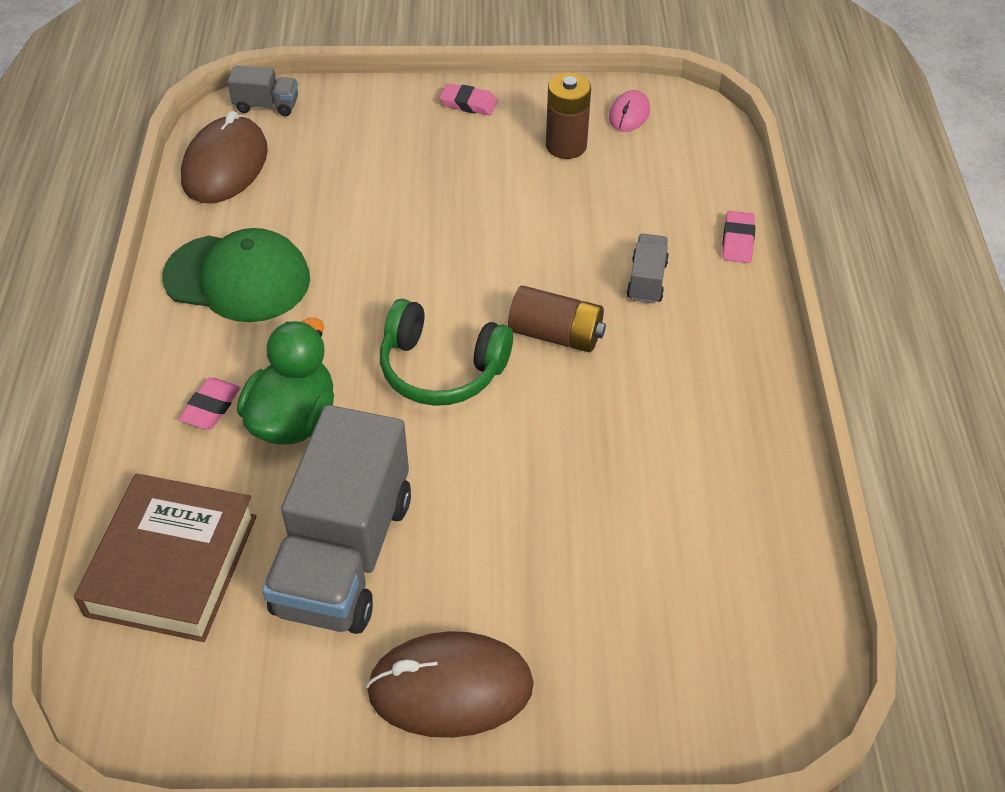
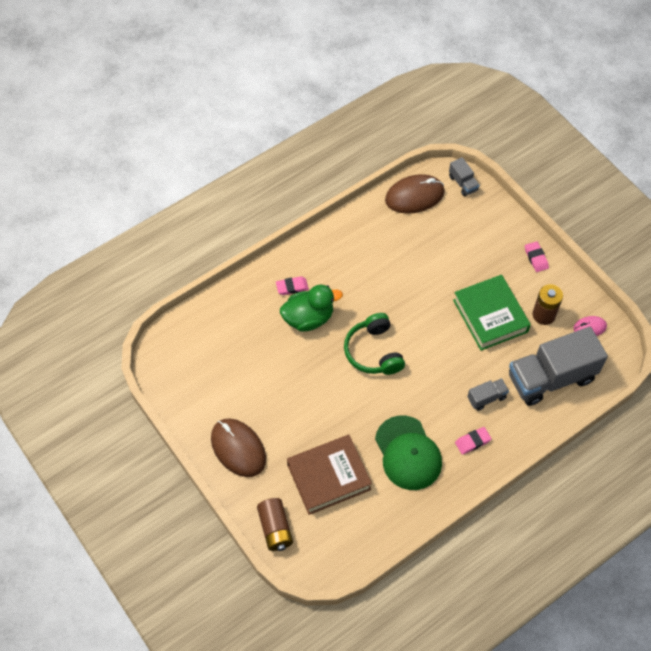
camera: 55 degrees right, 10 degrees up
(172, 565) = (219, 327): brown book -> brown book (329, 477)
(237, 278) = (359, 248): green cap -> green cap (408, 453)
(344, 554) = (264, 378): grey truck -> grey truck (551, 378)
(513, 199) = (490, 316): none -> green book
(556, 334) = (426, 381): brown battery -> brown battery (275, 528)
(737, 241) = (543, 421): pink eraser -> pink eraser (472, 441)

